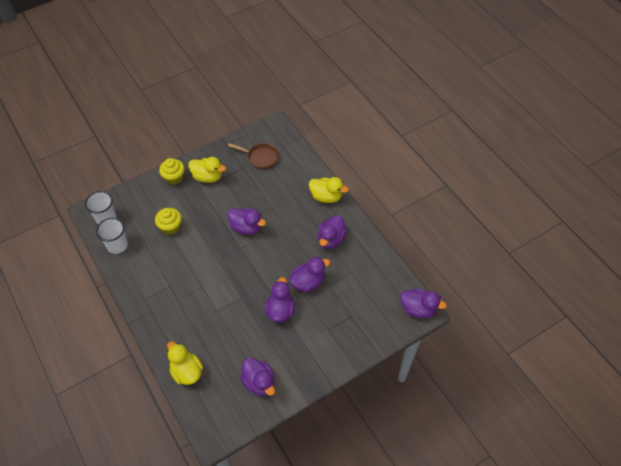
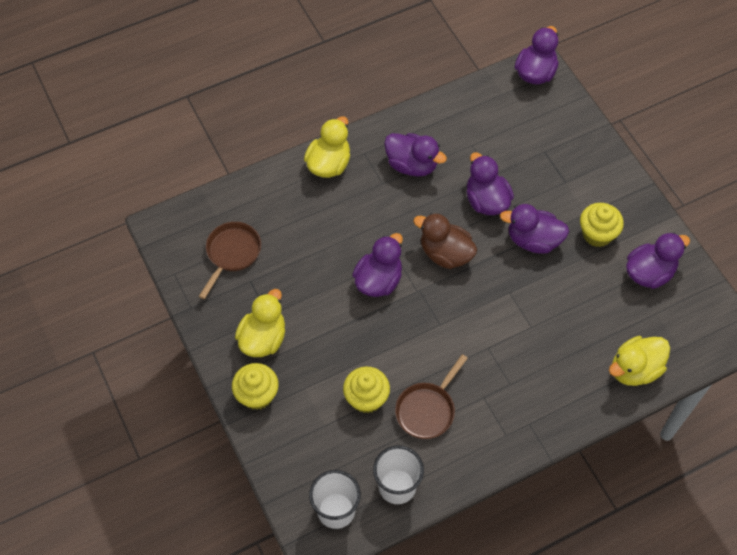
camera: 85 degrees left, 5 degrees up
(162, 257) = (427, 410): none -> brown pan
(267, 261) = (445, 253): none -> brown duck
(288, 349) = (597, 234): none -> yellow cupcake

